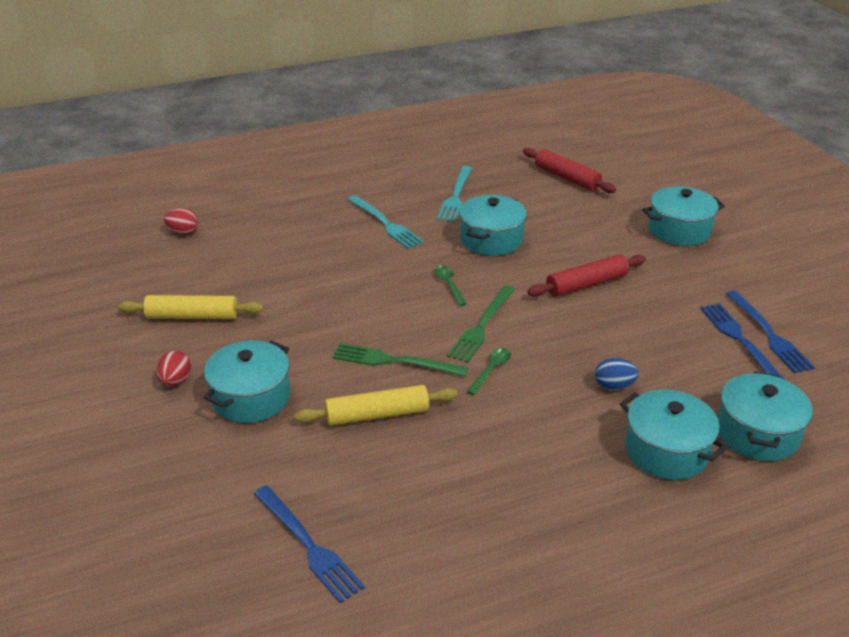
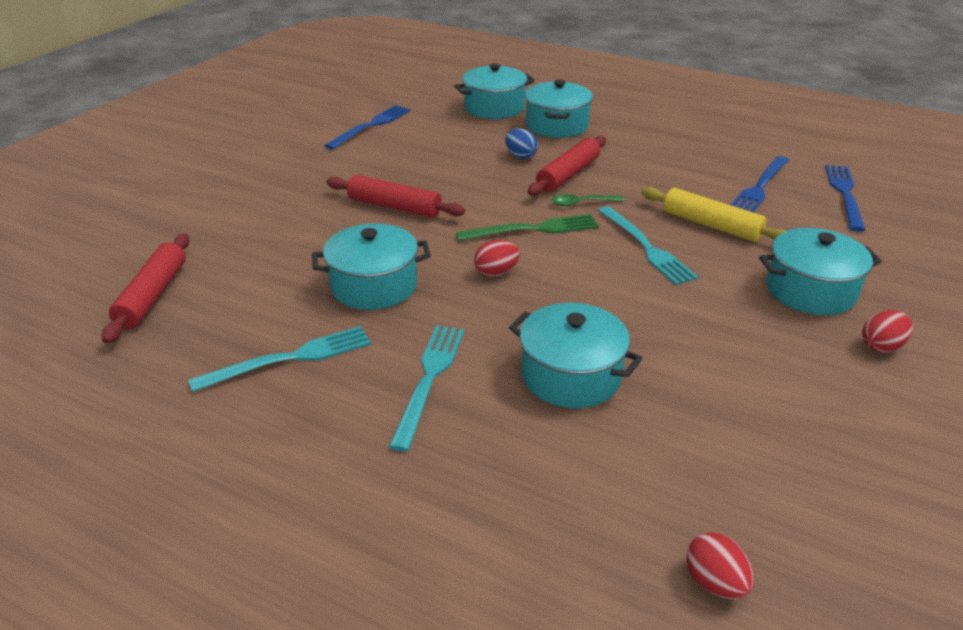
camera: 130 degrees left, 0 degrees up
(192, 316) = (811, 409): yellow rolling pin -> none
(394, 361) = (646, 247): green fork -> turquoise fork
(449, 285) = (496, 272): green spoon -> red egg
(548, 392) = (568, 174): none -> red rolling pin
(679, 230) = (231, 195): turquoise pot -> turquoise pot (571, 375)
(740, 340) = (394, 132): blue fork -> blue fork (759, 187)

